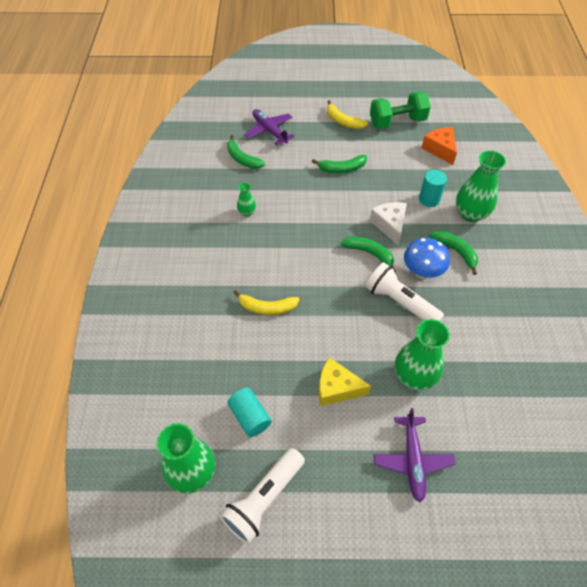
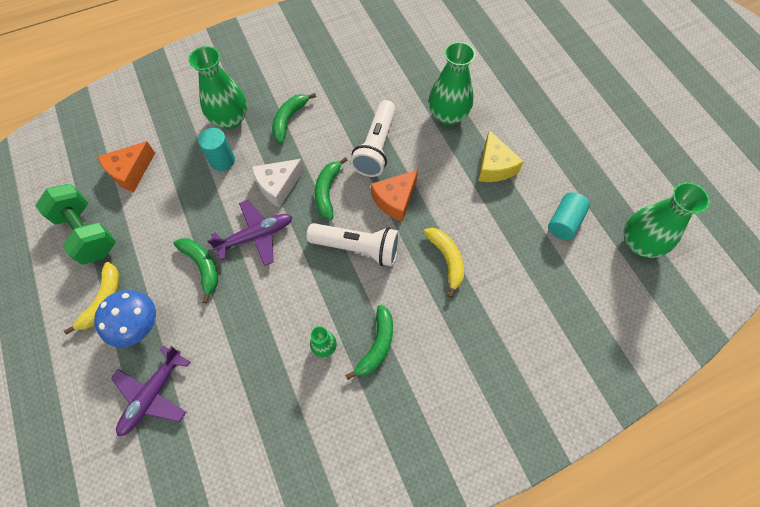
camera: 115 degrees left, 10 degrees up
(242, 159) = (227, 404): green banana -> green banana (377, 345)
(264, 499) = (619, 181): white flashlight -> white flashlight (358, 248)
(339, 295) = (395, 200): none -> orange cheese
(412, 460) = (520, 97): purple plane -> purple plane (256, 236)
(422, 272) = (330, 140): blue mushroom -> blue mushroom (139, 326)

